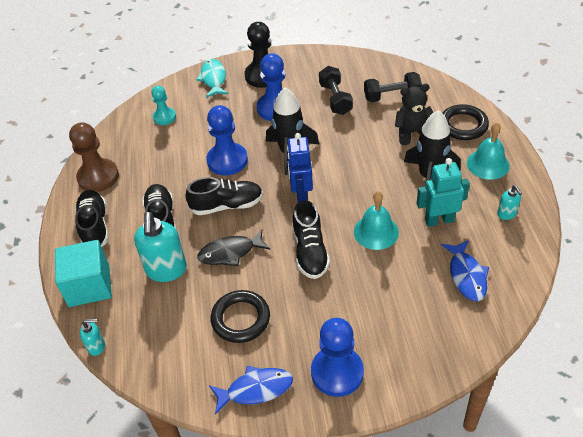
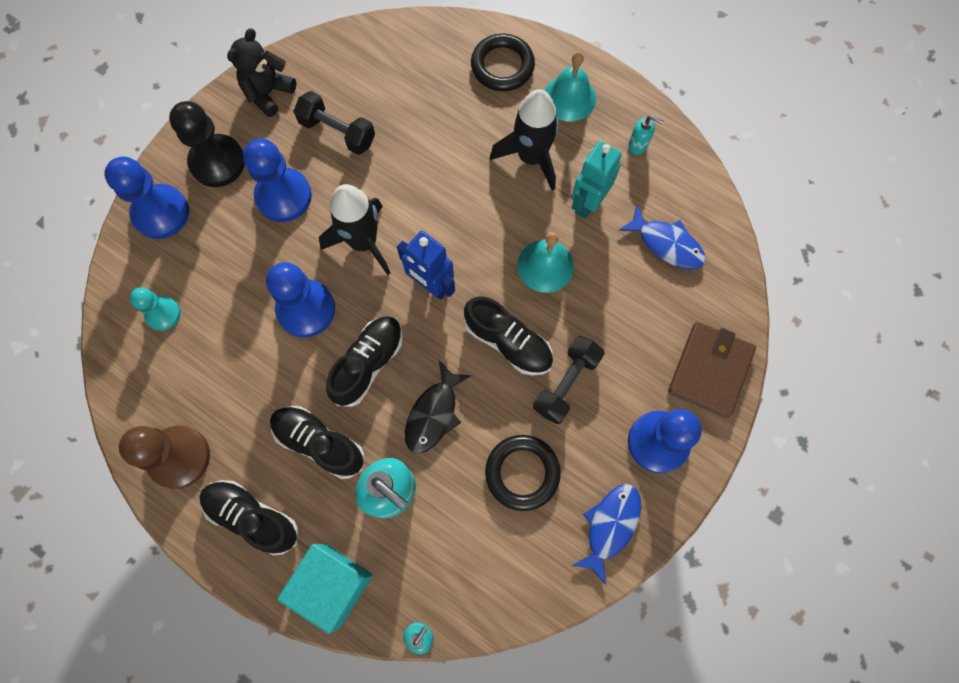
camera: 50 degrees left, 25 degrees up
(213, 79) = (161, 213): turquoise fish -> blue pawn
(392, 96) = (394, 81): black dumbbell -> black dumbbell (566, 383)
(412, 133) = (462, 115): black teddy bear -> black teddy bear (268, 93)
(417, 363) = (710, 370): none -> brown wallet

